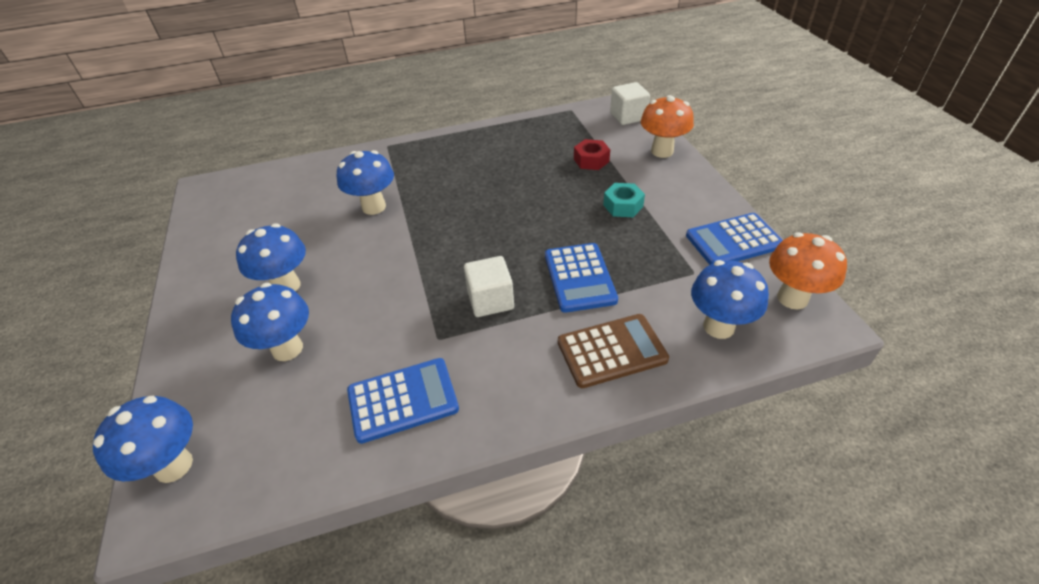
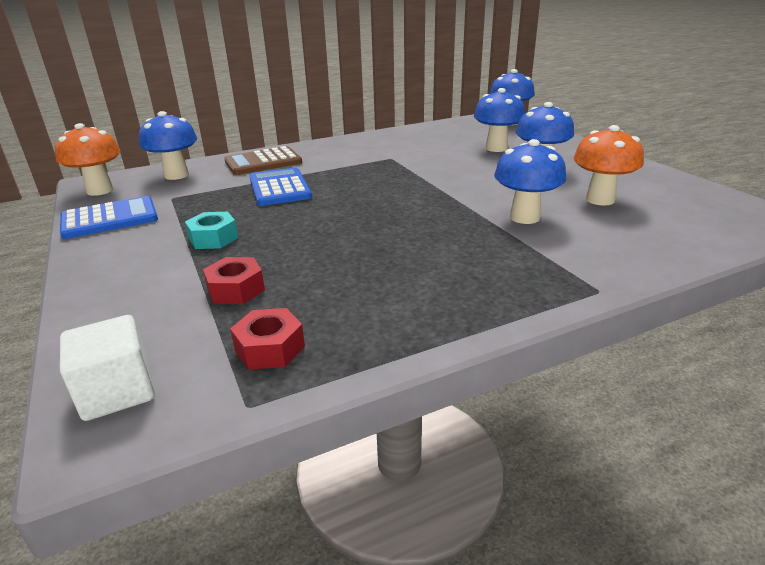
camera: 170 degrees right, 15 degrees down
(403, 400) = (400, 141): blue calculator -> none
(490, 300) = (357, 173): white cube -> none
(565, 128) = (270, 348): none -> red nut
(662, 151) = (106, 312): orange mushroom -> orange mushroom (600, 200)

